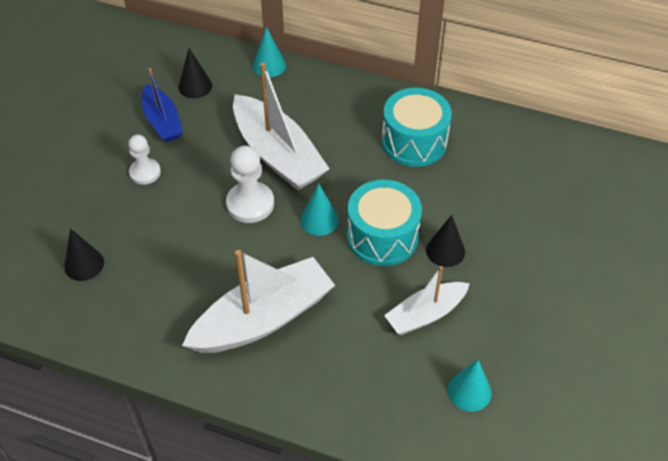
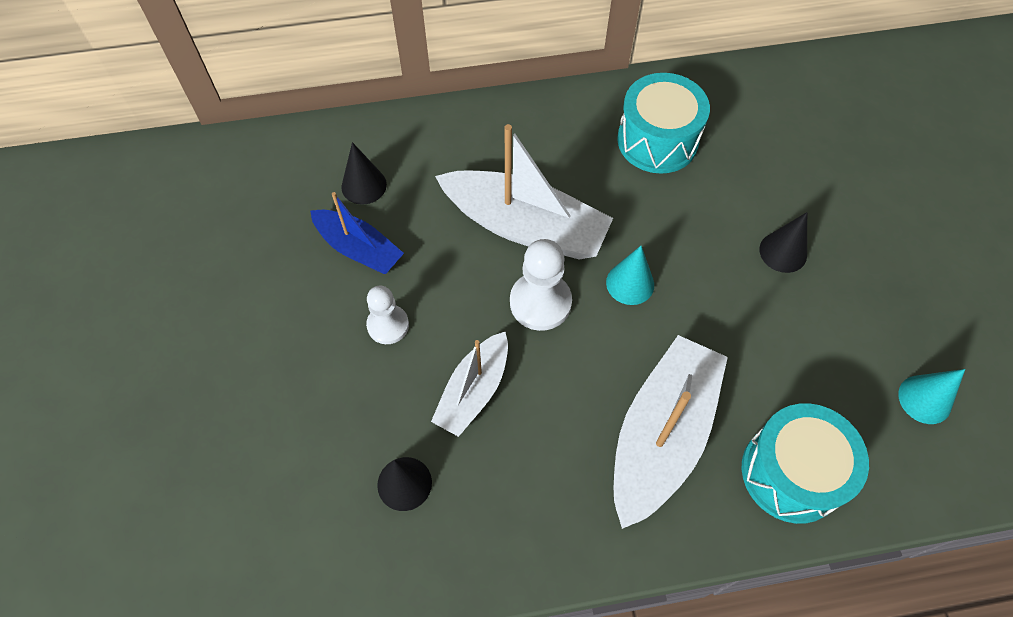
camera: 30 degrees left, 10 degrees up
(269, 65) = (431, 120): turquoise cone -> none
(382, 236) = (709, 268): turquoise drum -> turquoise drum (791, 473)
(425, 314) = (819, 336): white boat -> white boat (473, 391)

